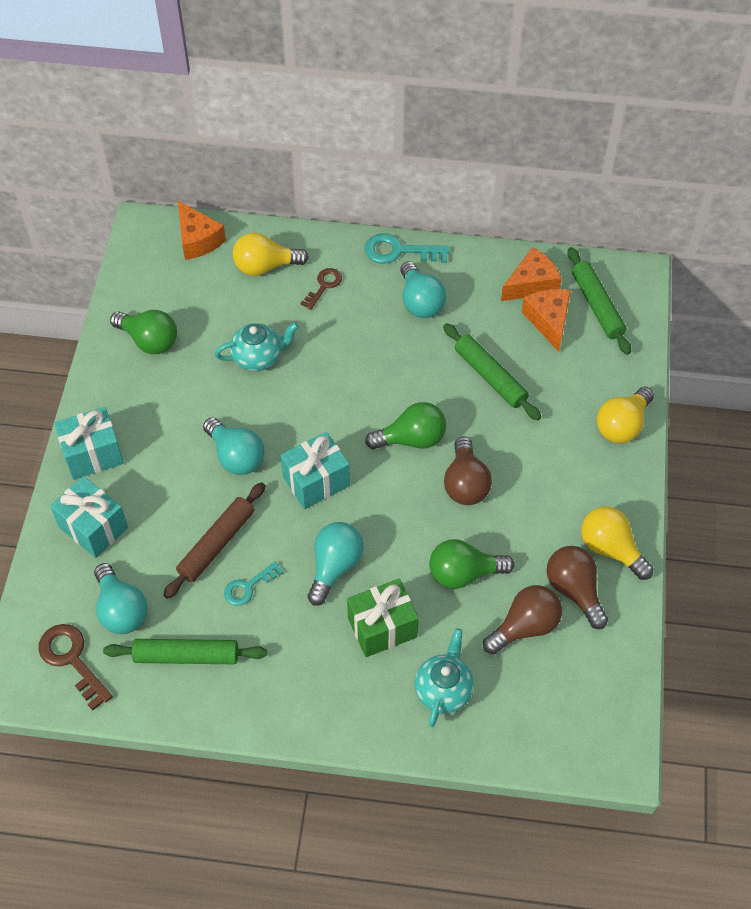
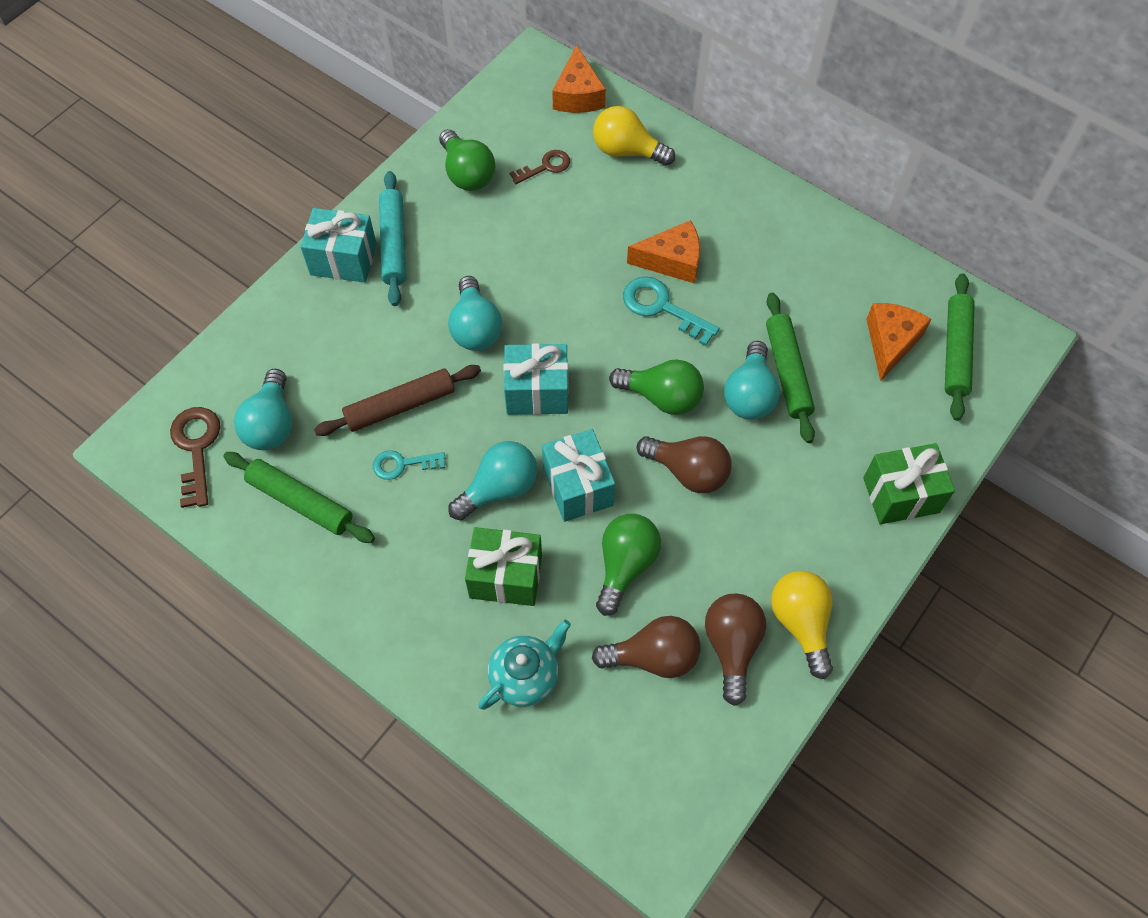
camera: 30 degrees right, 5 degrees up
(93, 527) = (298, 331): turquoise gift -> turquoise gift (578, 487)
(126, 423) = (393, 244): none -> turquoise rolling pin
(258, 357) = (561, 239): turquoise teapot -> none
(324, 286) = (673, 197): brown key -> brown key (545, 167)
(399, 251) = (775, 196): turquoise key -> turquoise key (662, 307)
(420, 302) = (763, 258): turquoise light bulb -> turquoise light bulb (749, 394)
(464, 573) = (625, 565): green light bulb -> green light bulb turned 90 degrees clockwise
(465, 483) = (688, 471): brown light bulb -> brown light bulb turned 90 degrees counterclockwise
(531, 284) = (896, 294): orange cheese -> orange cheese (672, 261)
(622, 425) = (901, 495): yellow light bulb -> green gift

